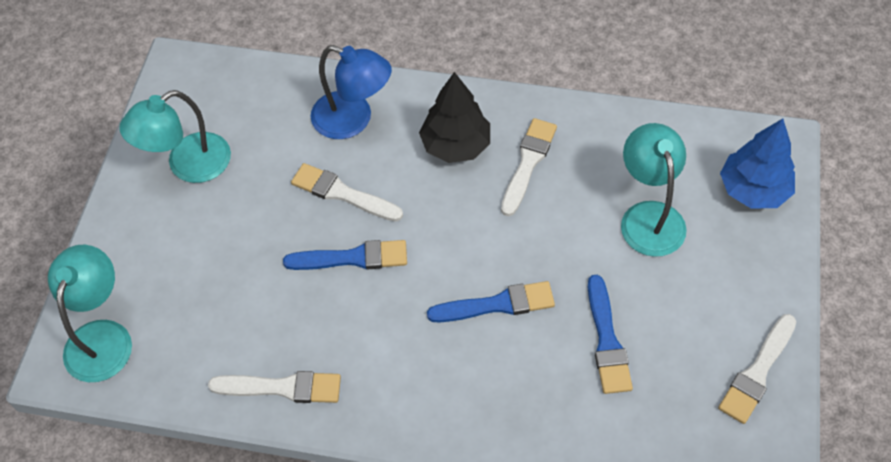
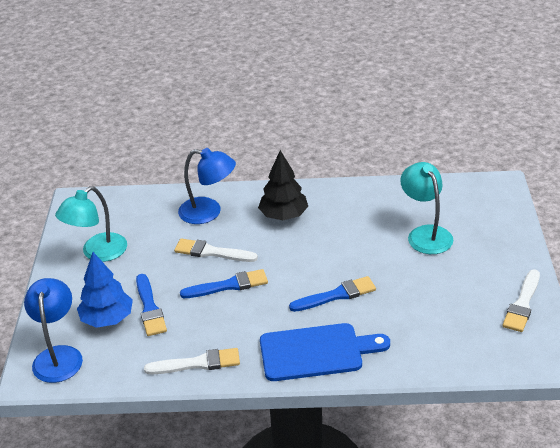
camera: 10 degrees left, 20 degrees down
(102, 336) = (58, 356): turquoise lamp -> blue lamp
(447, 400) = (316, 352): none -> blue cutting board
(528, 163) = (336, 218): white brush -> none
(607, 340) = (417, 303): blue brush -> blue brush (150, 308)
(753, 190) = (490, 210): blue tree -> blue tree (107, 319)

